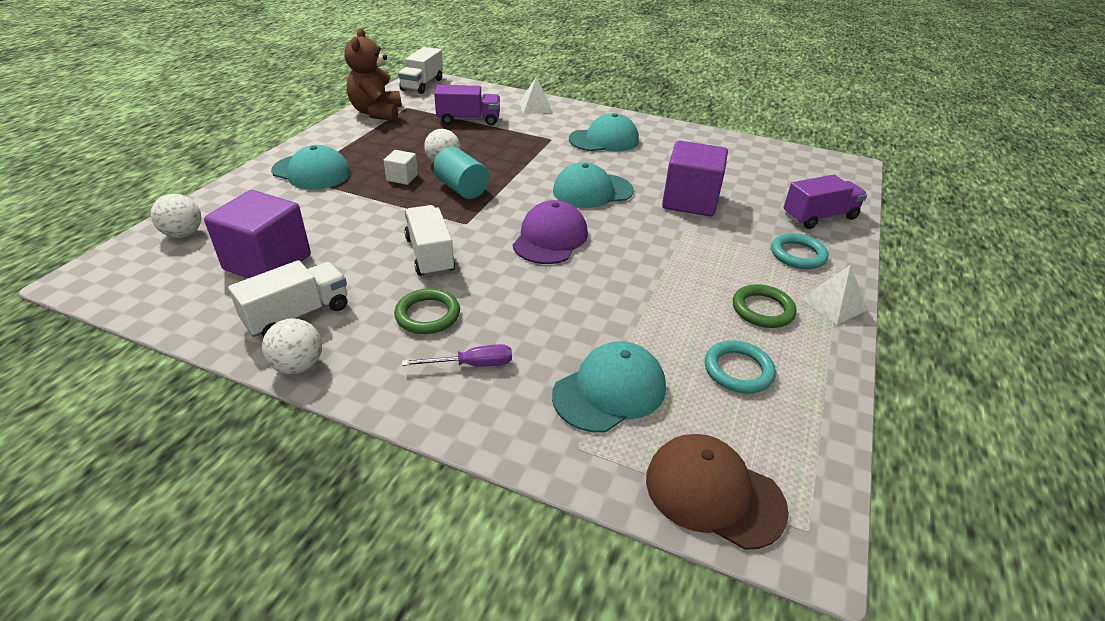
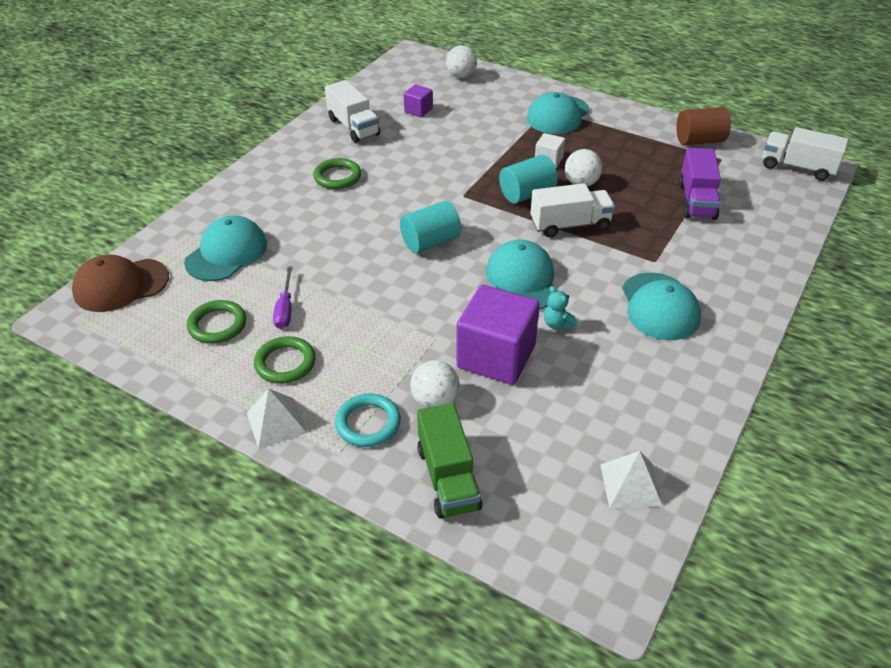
camera: 100 degrees right, 5 degrees up
(268, 262) = (418, 110): purple cube -> purple cube, size x0.48
(298, 365) = (303, 132): white ball -> white ball (435, 400)
(377, 113) = (699, 140): brown teddy bear -> brown cylinder
(430, 255) = (414, 177): white truck -> white truck (570, 225)
(472, 365) = (278, 195): purple screwdriver -> purple screwdriver (285, 309)
(535, 107) = (754, 255): white pyramid -> white pyramid (630, 484)
(550, 238) = (430, 242): purple cap -> turquoise cylinder
(609, 391) = (226, 253): turquoise cap -> turquoise cap turned 120 degrees counterclockwise
(640, 177) = (557, 324): none -> turquoise teddy bear
(714, 493) = (121, 285): brown cap -> brown cap turned 150 degrees counterclockwise
(738, 370) = (217, 325): turquoise ring -> green ring
(819, 217) = (448, 478): purple truck -> green truck

